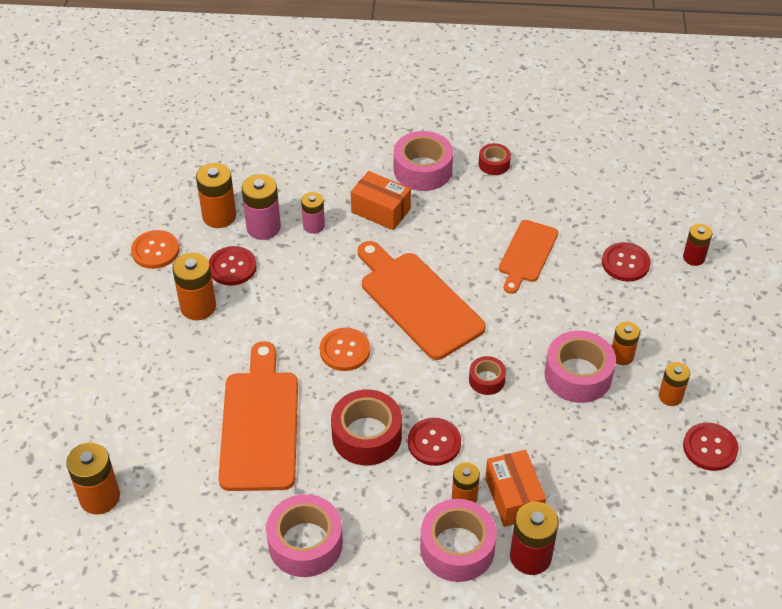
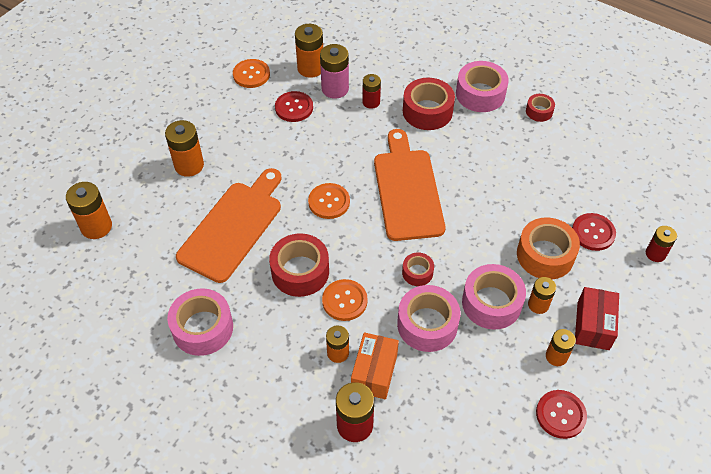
camera: 30 degrees right, 5 degrees up
(198, 307) = (251, 125): orange battery -> orange battery (189, 165)
(313, 226) = (371, 102): pink battery -> red battery
(381, 210) = (427, 111): orange box -> red tape
(434, 443) = (344, 301): red button -> orange button
(457, 548) = (305, 389): pink tape -> pink tape (427, 324)
(527, 254) = (517, 191): orange cutting board -> none
(596, 305) = (545, 255): none -> orange tape
(683, 351) = (593, 325): none -> red box

